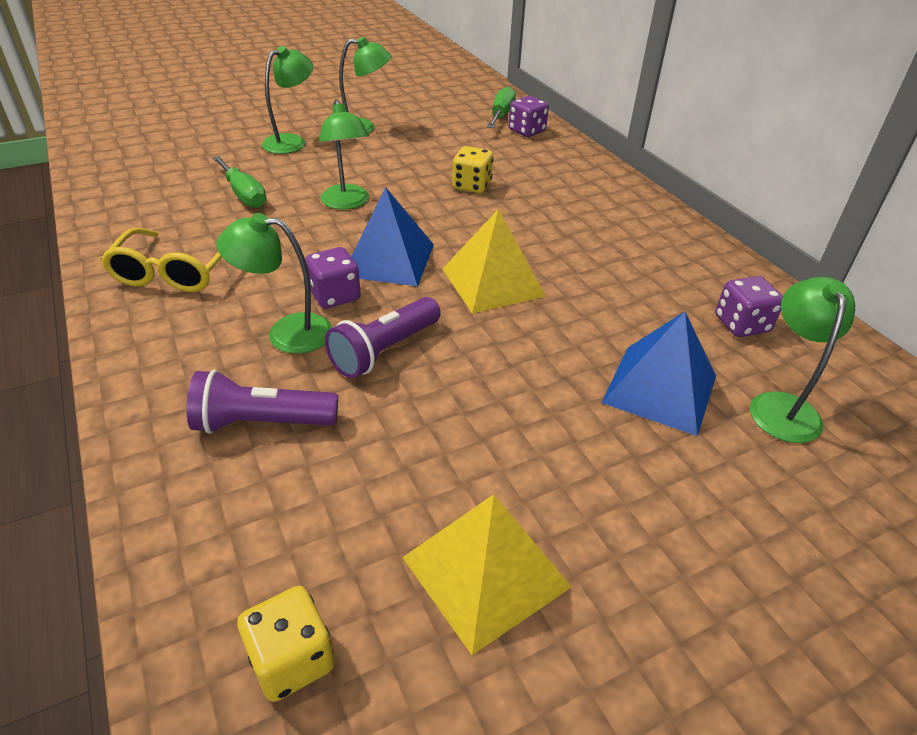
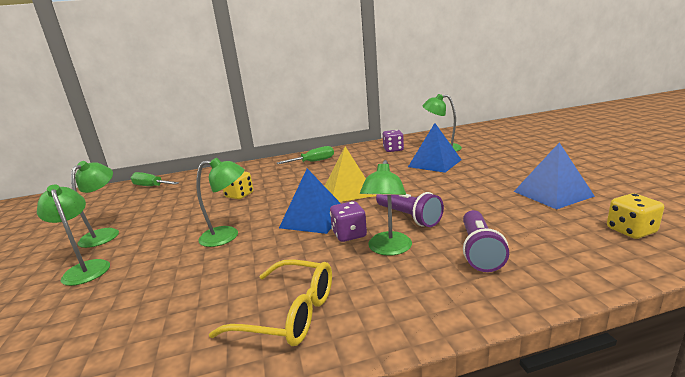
camera: 75 degrees left, 20 degrees down
(244, 194) = (169, 287): green screwdriver -> green screwdriver (313, 161)
(485, 572) = (552, 193): yellow pyramid -> blue pyramid
(526, 131) = (183, 180): purple dice -> none

